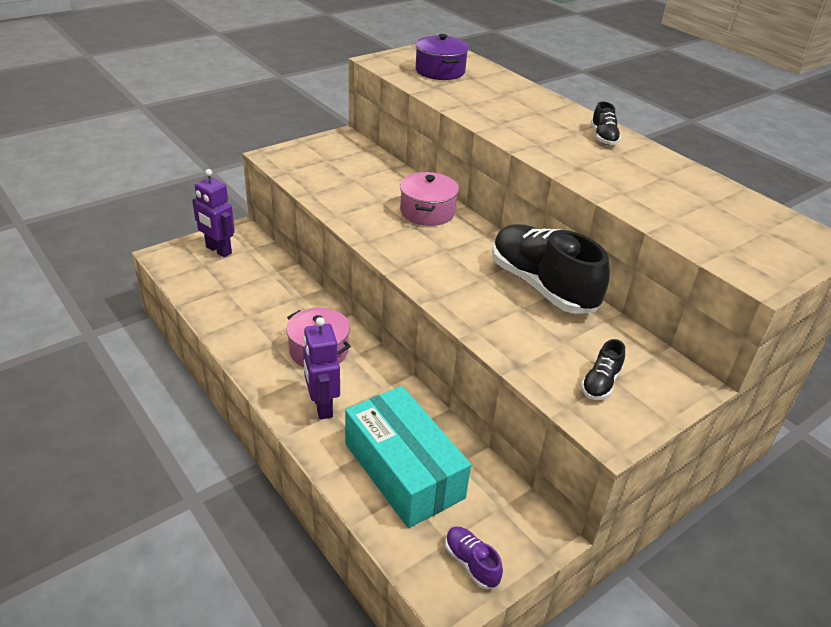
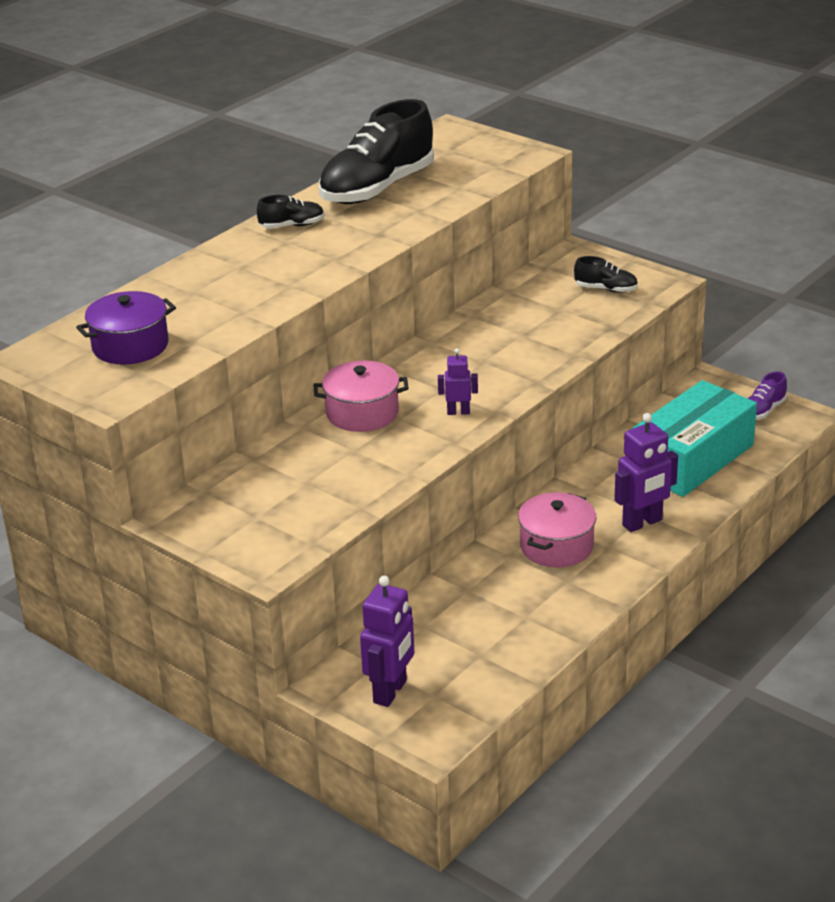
camera: 100 degrees left, 5 degrees down
(407, 250) = (458, 412): none -> purple robot
(542, 286) = (476, 327): black shoe -> black shoe (377, 188)

